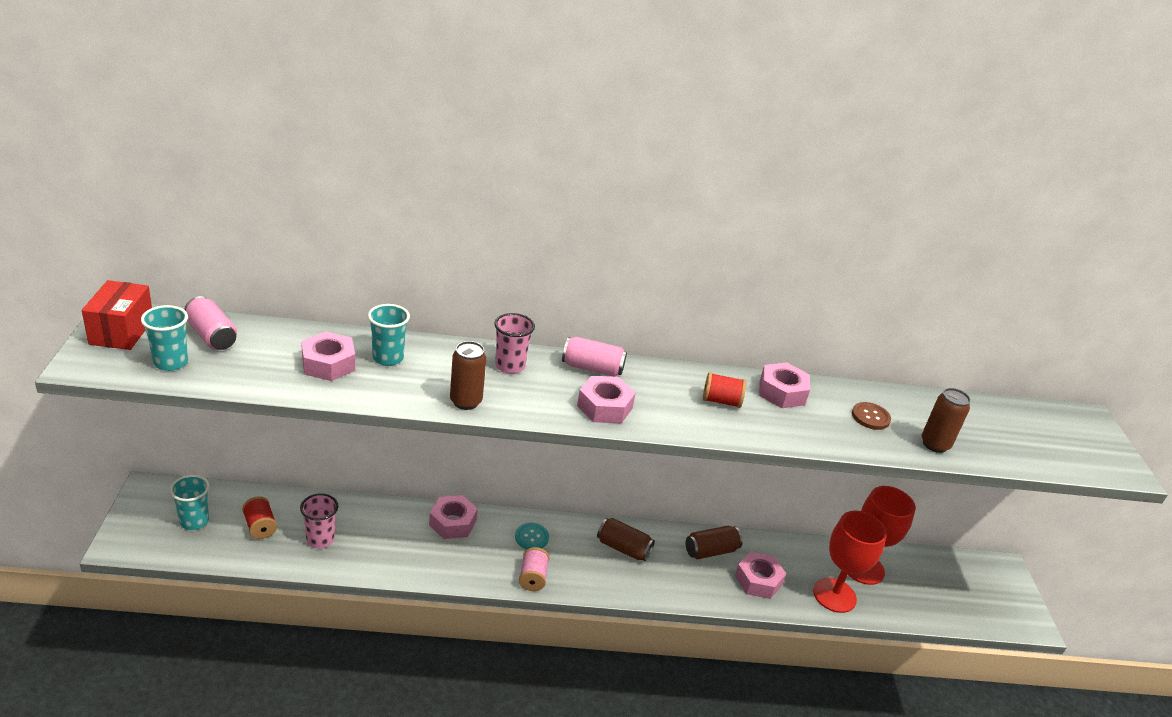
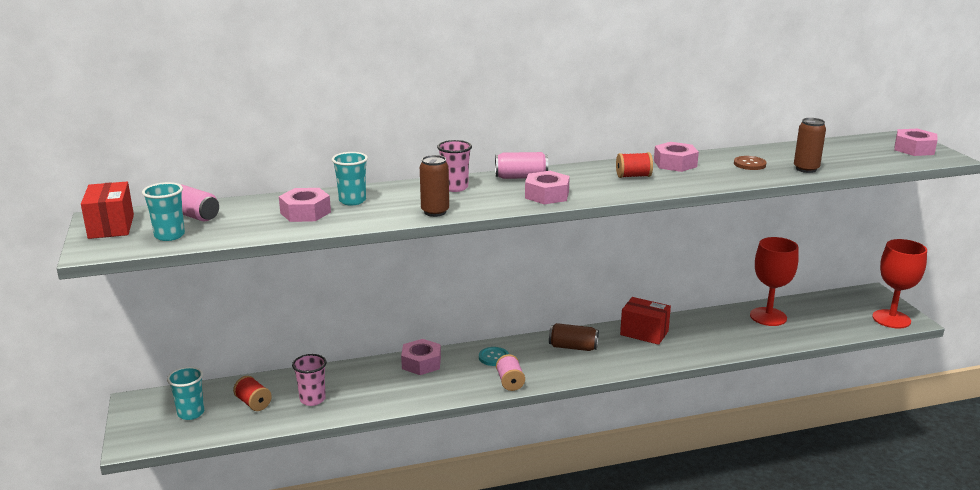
camera: 10 degrees left, 10 degrees down
(711, 551) = (644, 333): brown can -> red box
(758, 580) = (692, 342): pink nut -> pink nut (914, 149)
(834, 595) = (756, 338): red goblet -> red goblet (891, 319)

